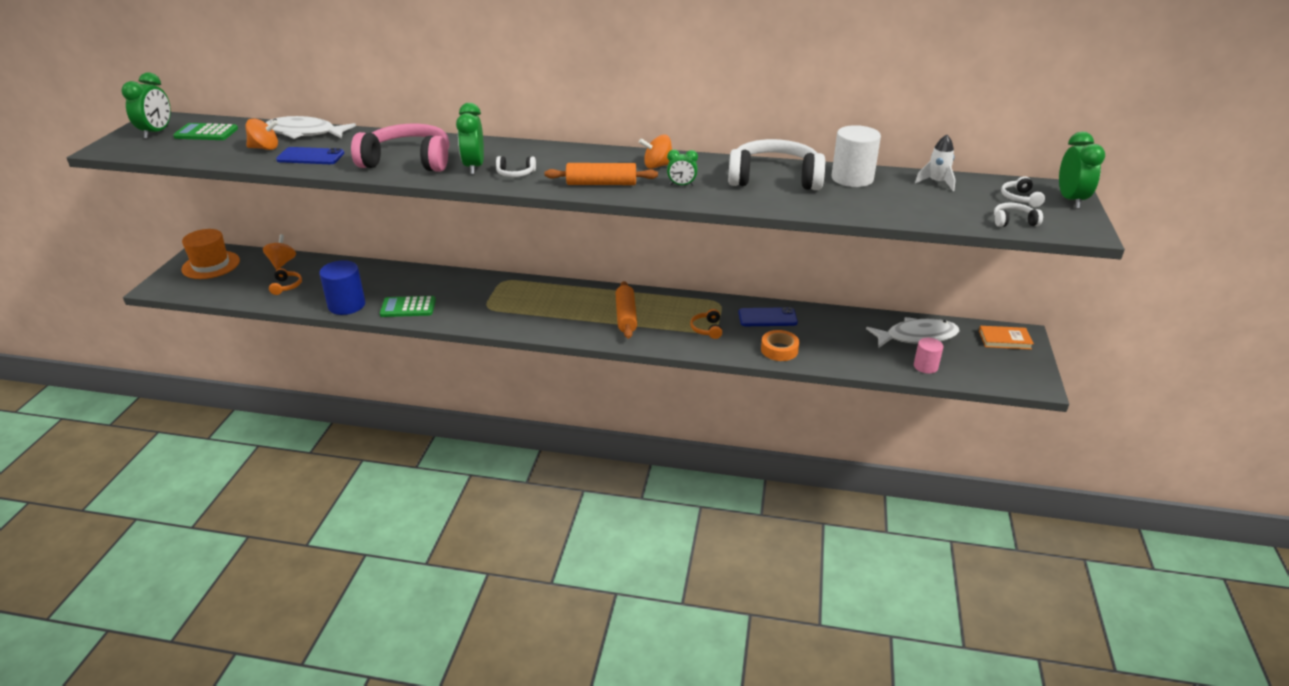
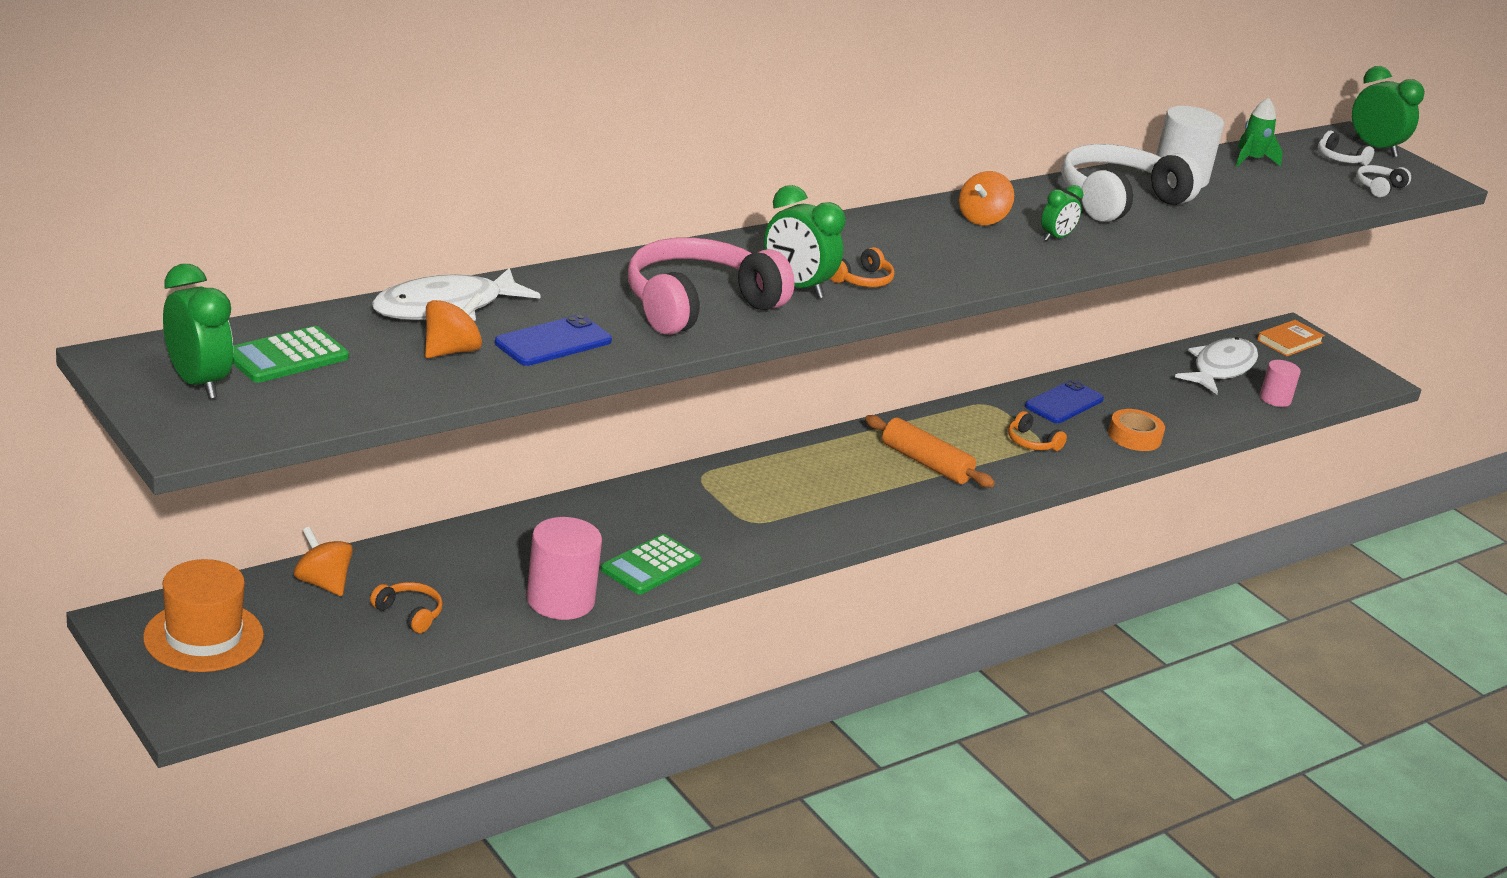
camera: 50 degrees left, 5 degrees down
(346, 305) = (560, 600): blue cylinder -> pink cylinder
(515, 173) = (862, 280): white headphones -> orange headphones
(601, 183) = (978, 263): orange rolling pin -> none
(936, 182) = (1251, 160): white rocket -> green rocket

